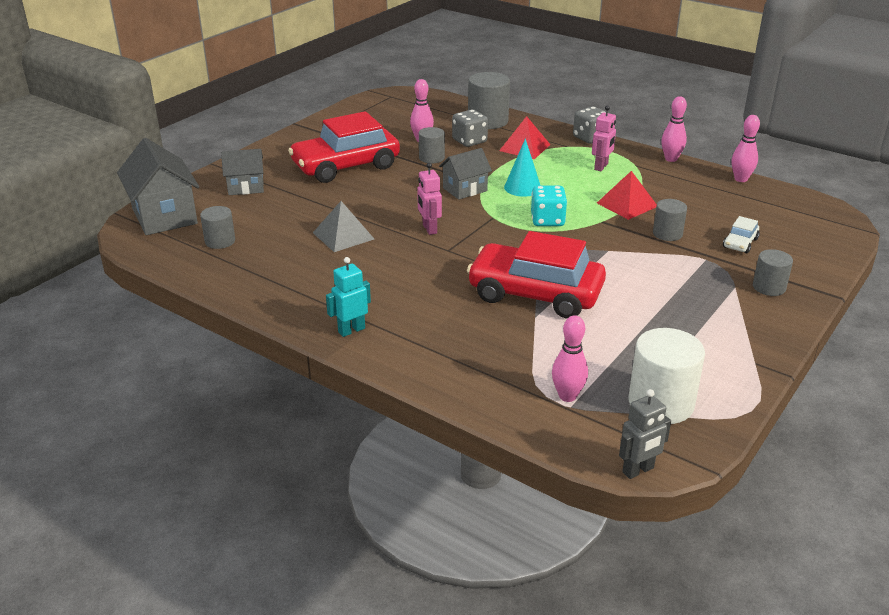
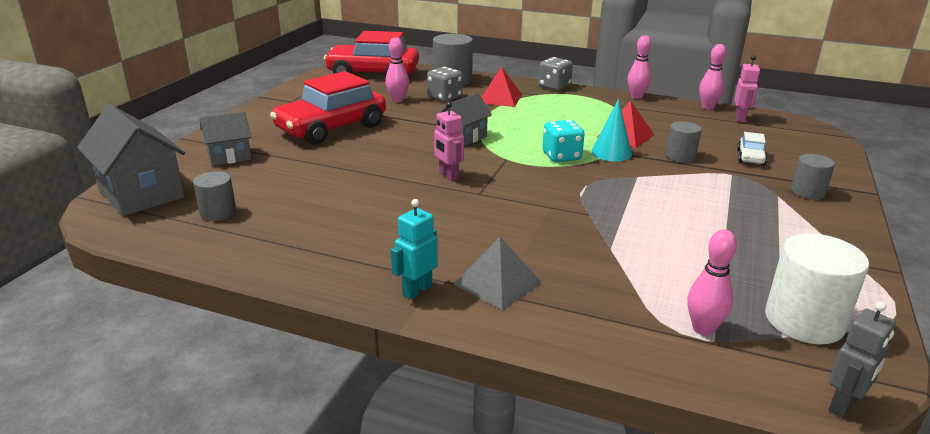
camera: 15 degrees left, 5 degrees down
(343, 235) = (359, 192): grey pyramid -> grey pyramid (497, 283)
(431, 158) = (415, 114): grey cylinder -> none
(522, 187) = (519, 131): turquoise cone -> turquoise cone (611, 153)
(535, 294) = (595, 225): red car -> red car (373, 74)
(601, 167) = (580, 108): pink robot -> pink robot (740, 119)

